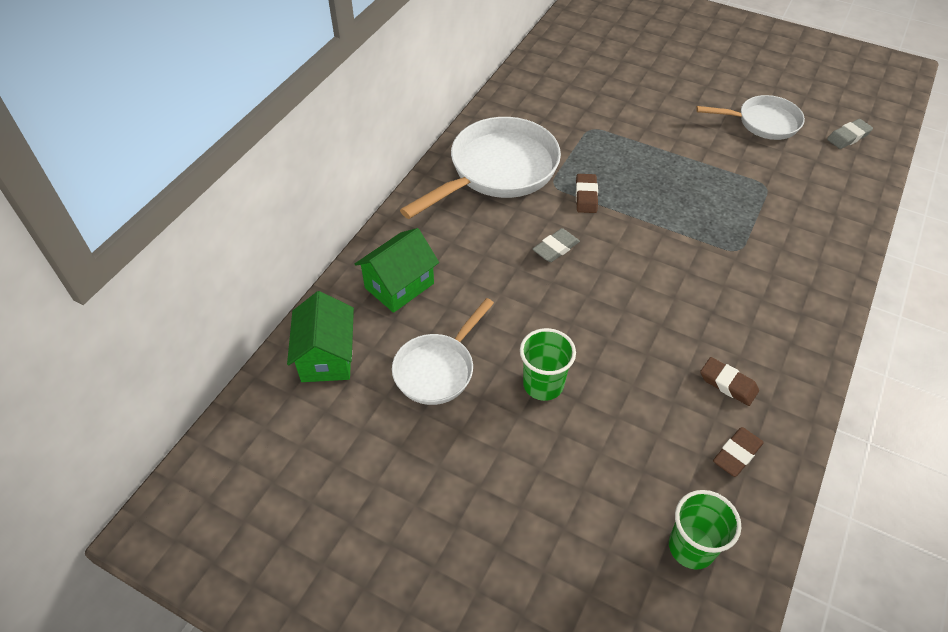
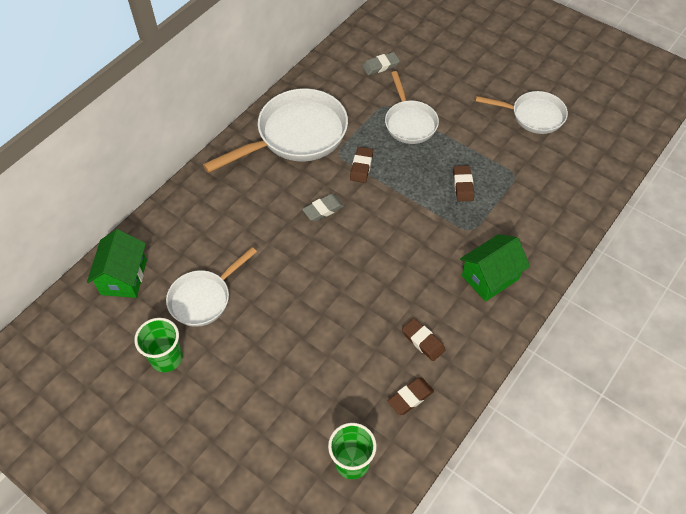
camera: 10 degrees right, 5 degrees up
(399, 285) = (192, 226): green house -> green house (490, 277)
(543, 384) = (280, 321): green cup -> green cup (166, 358)
(626, 143) = (409, 122): none -> white pan
(711, 203) = (463, 185): none -> brown eraser
(848, 137) = (603, 137): grey eraser -> grey eraser (380, 66)

